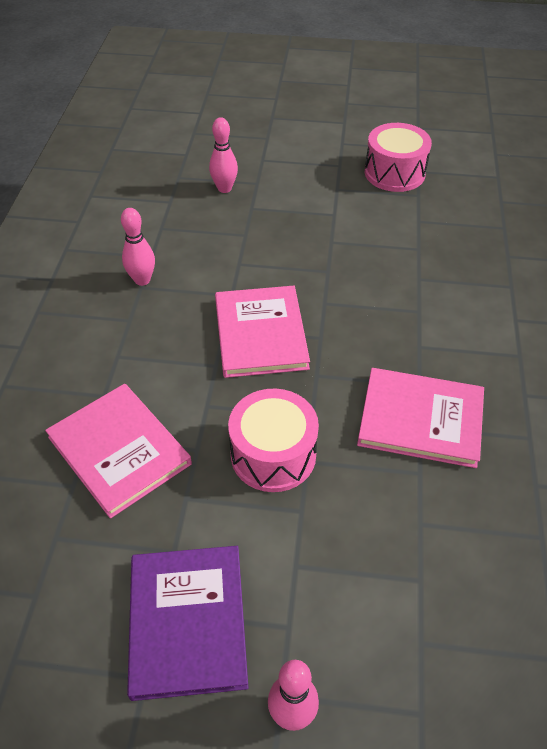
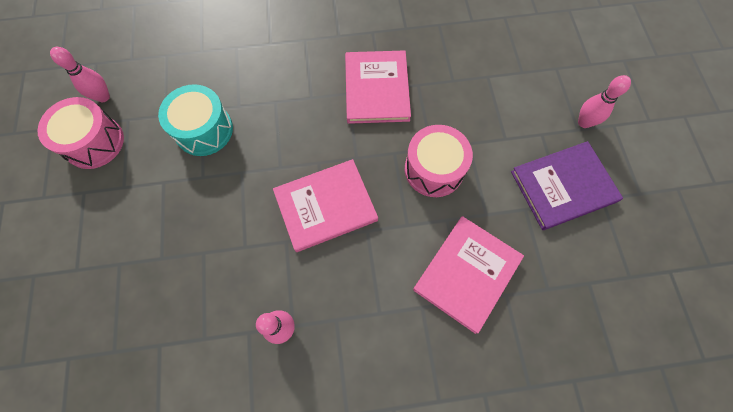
camera: 105 degrees left, 20 degrees up
(224, 188) = (131, 294): pink bowling pin -> pink bowling pin (103, 97)
(391, 248) = (204, 130): none -> turquoise drum

